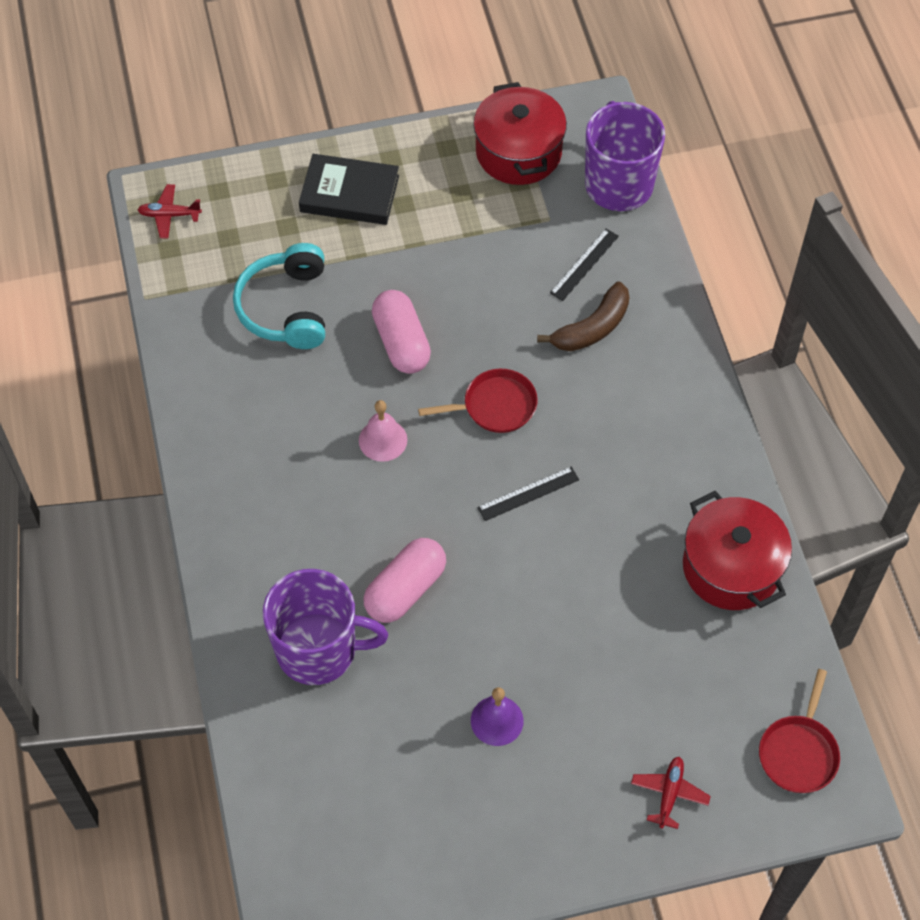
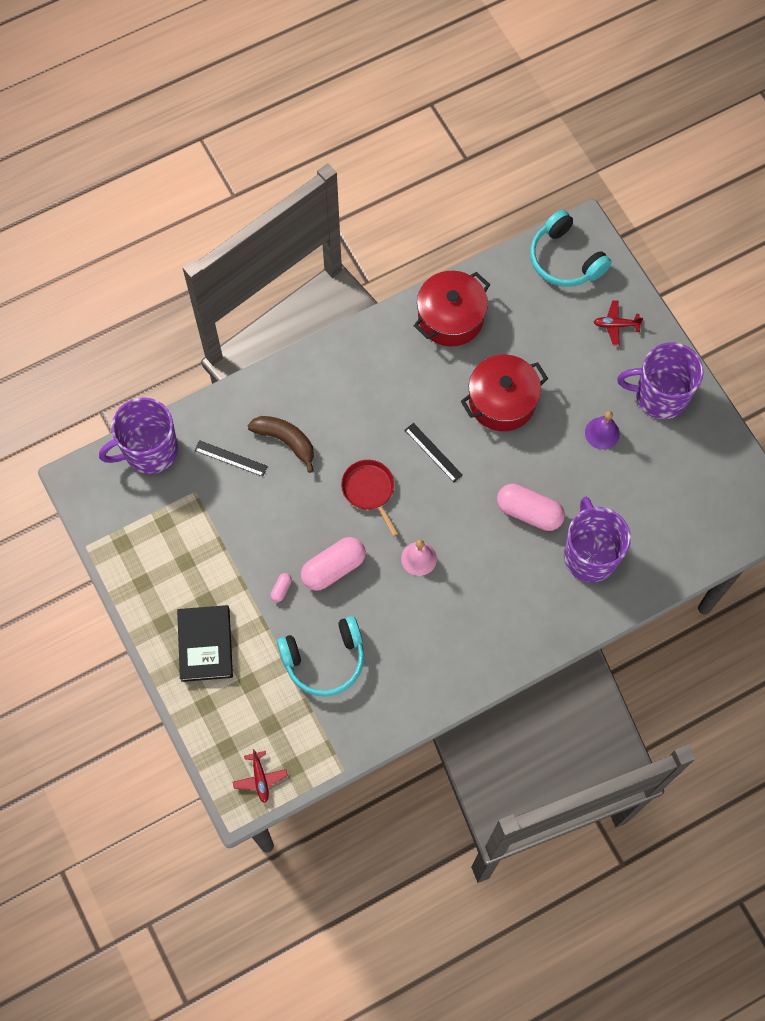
camera: 105 degrees left, 10 degrees up
(392, 282) = (281, 589): none -> pink capsule
(518, 152) = (135, 529): red pot -> red pot (502, 401)
(535, 822) = (659, 396): none -> purple mug
(798, 752) = (565, 259): red pan -> turquoise headphones

